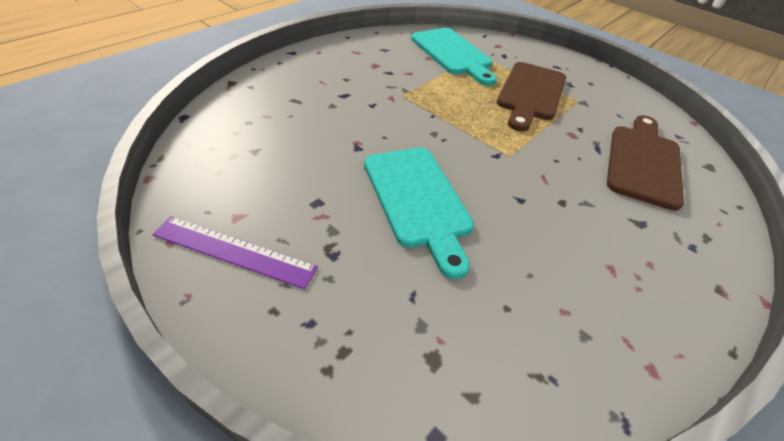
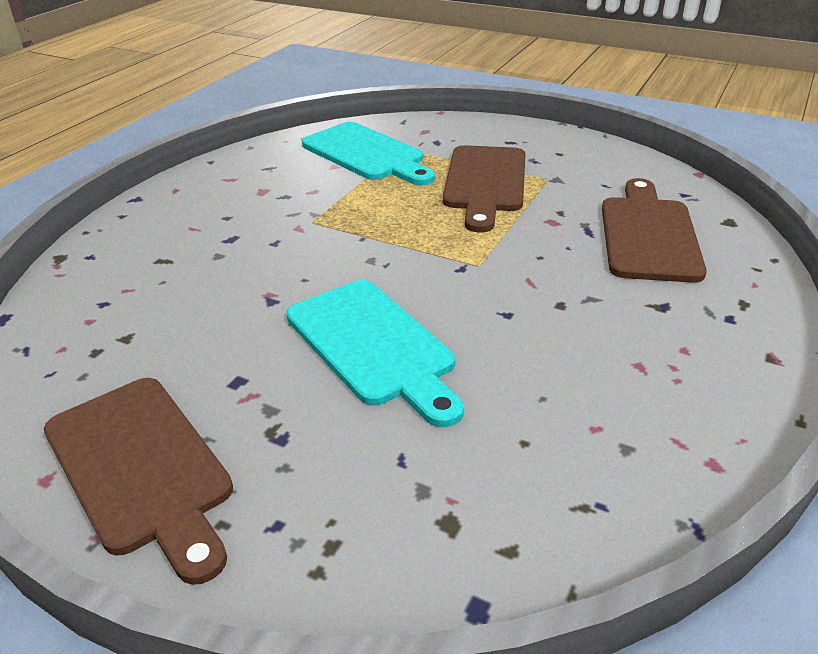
camera: 10 degrees left, 10 degrees down
(234, 251) = (141, 467): purple ruler -> brown cutting board

